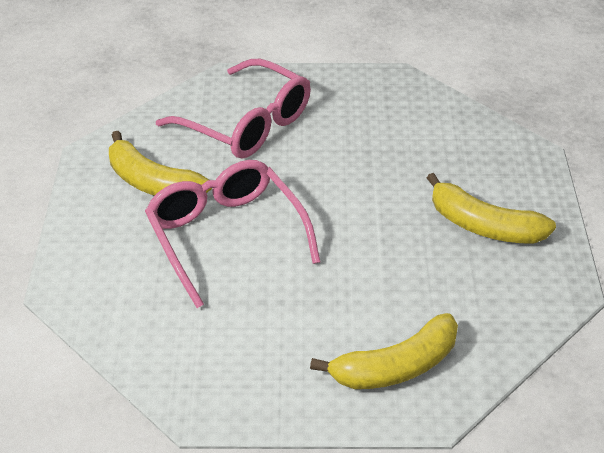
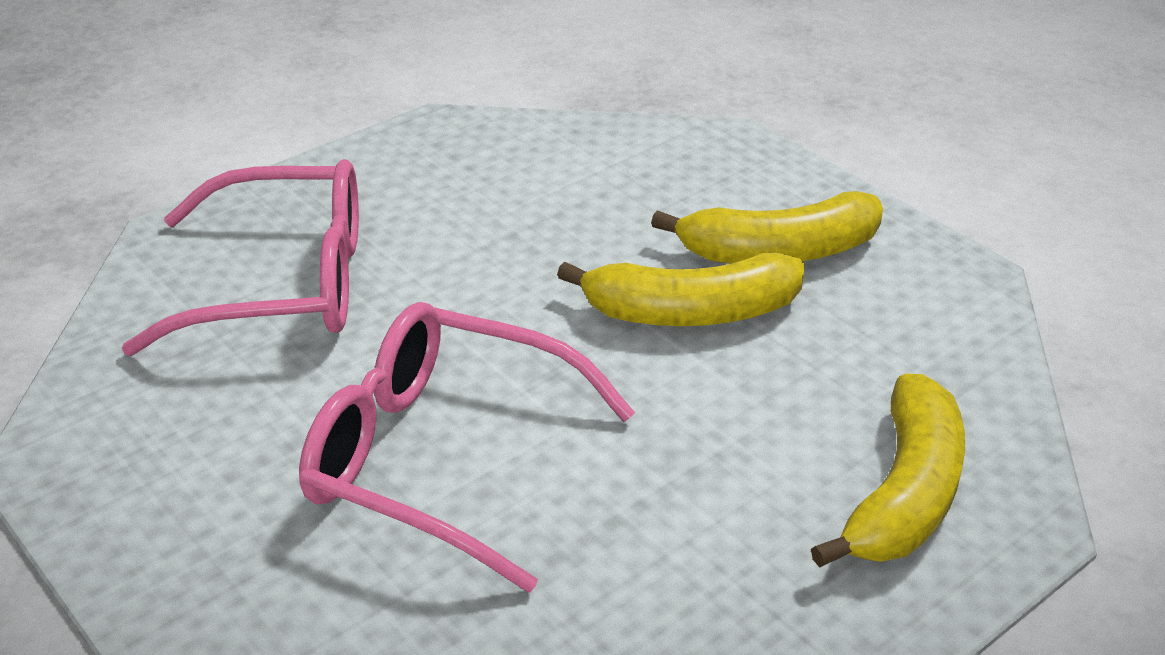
camera: 40 degrees left, 5 degrees down
(153, 183) = (220, 445): yellow banana -> yellow banana (690, 312)

